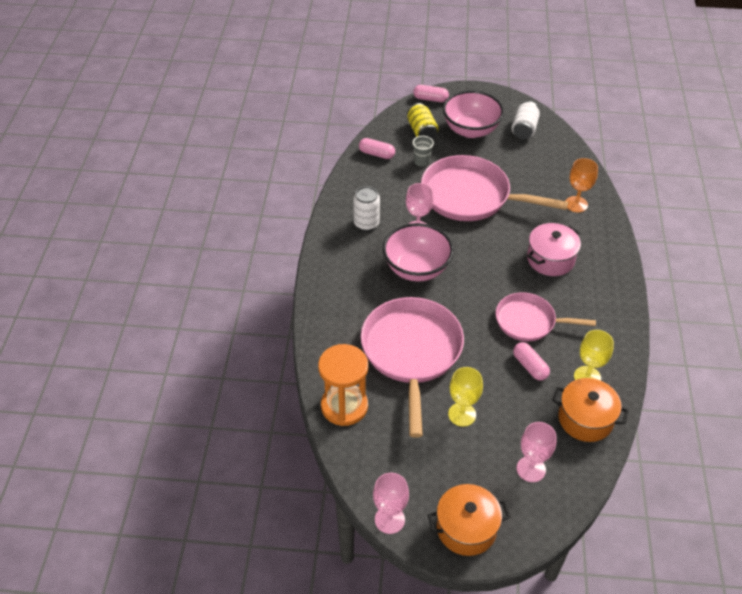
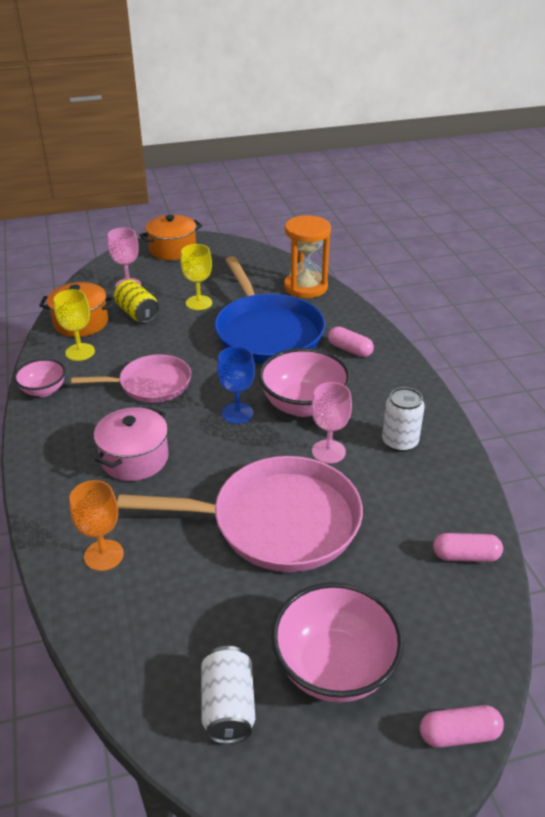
camera: 160 degrees right, 10 degrees down
(389, 519) = (232, 243): pink goblet -> none
(411, 352) = (267, 332): pink pan -> blue pan
(421, 161) = (385, 563): grey cup -> none
(422, 131) = (423, 632): yellow can -> yellow can (137, 313)
(468, 275) = (237, 413): none -> blue goblet
(530, 366) = (142, 347): pink capsule -> pink capsule (350, 350)
(618, 340) = (43, 390): none -> pink bowl

